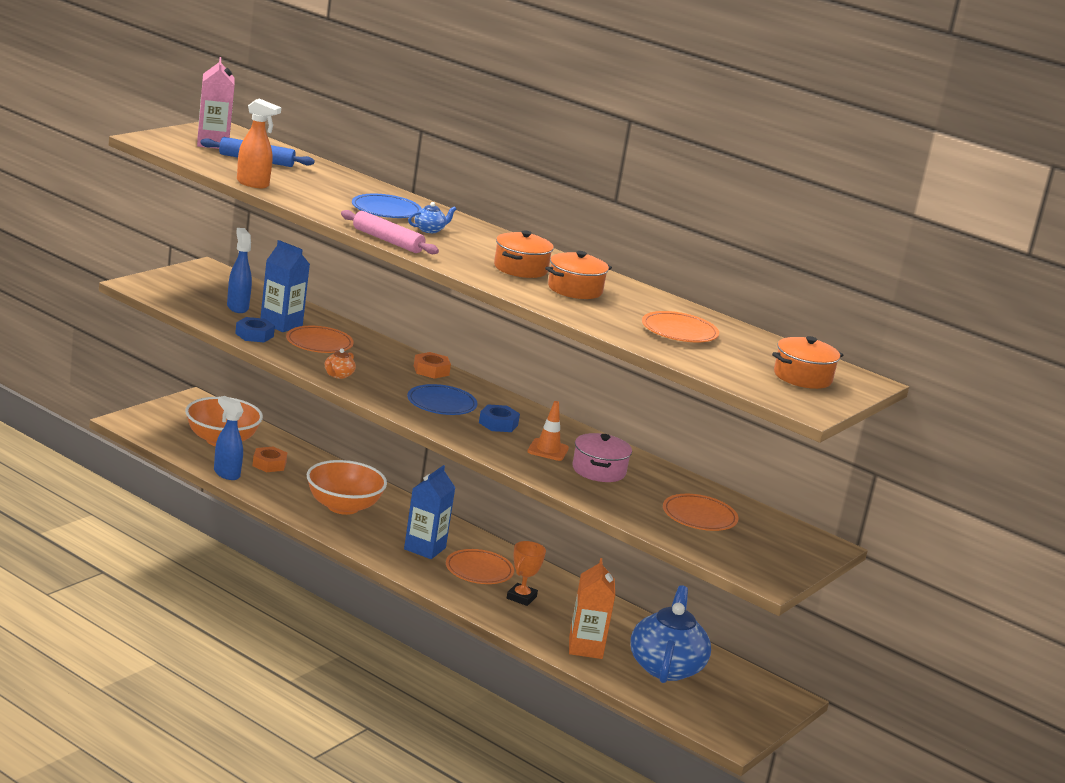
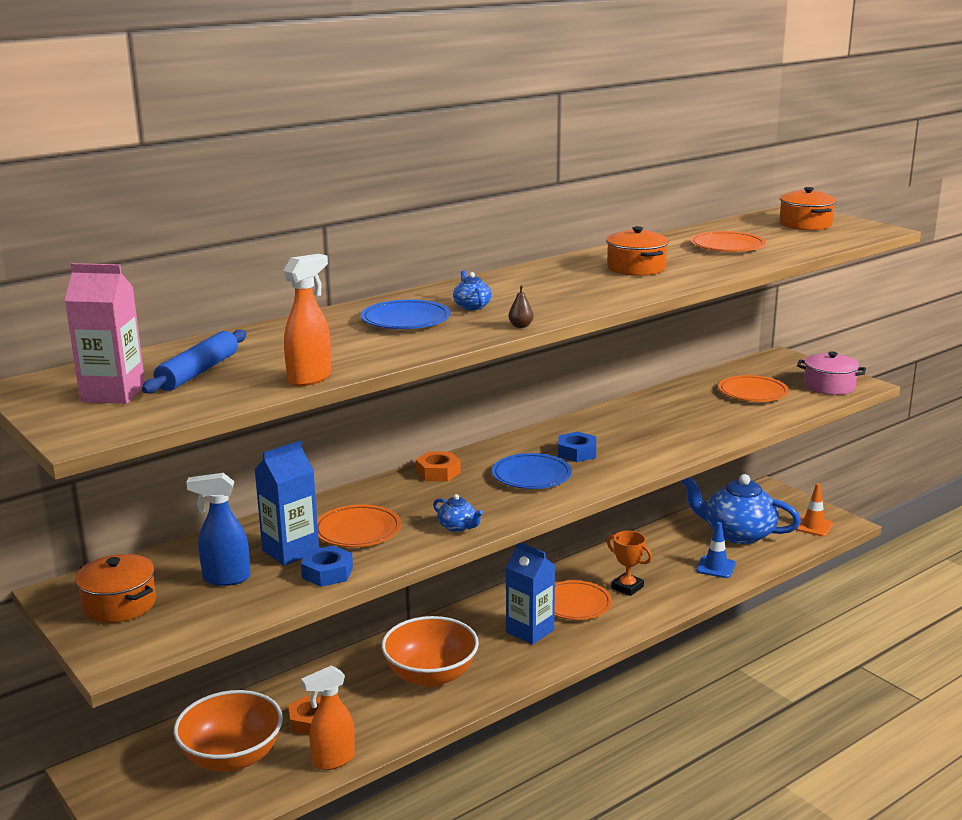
camera: 70 degrees left, 0 degrees up
(226, 473) = (333, 760): blue spray bottle -> orange spray bottle
(338, 375) = (457, 527): orange teapot -> blue teapot
(388, 241) = (520, 326): pink rolling pin -> brown pear
(520, 269) = (585, 281): orange pot -> orange pot (119, 604)
(548, 450) = (634, 437): orange traffic cone -> orange traffic cone (813, 526)
(585, 648) = (715, 567): orange carton -> blue traffic cone
(599, 470) = (673, 420): pink pot -> pink pot (829, 386)

